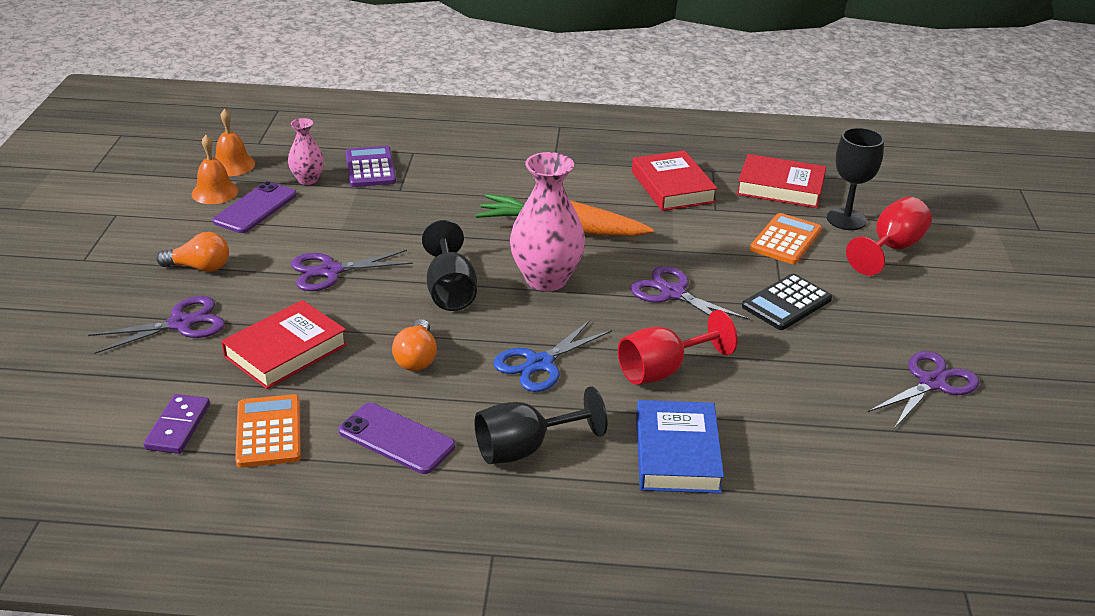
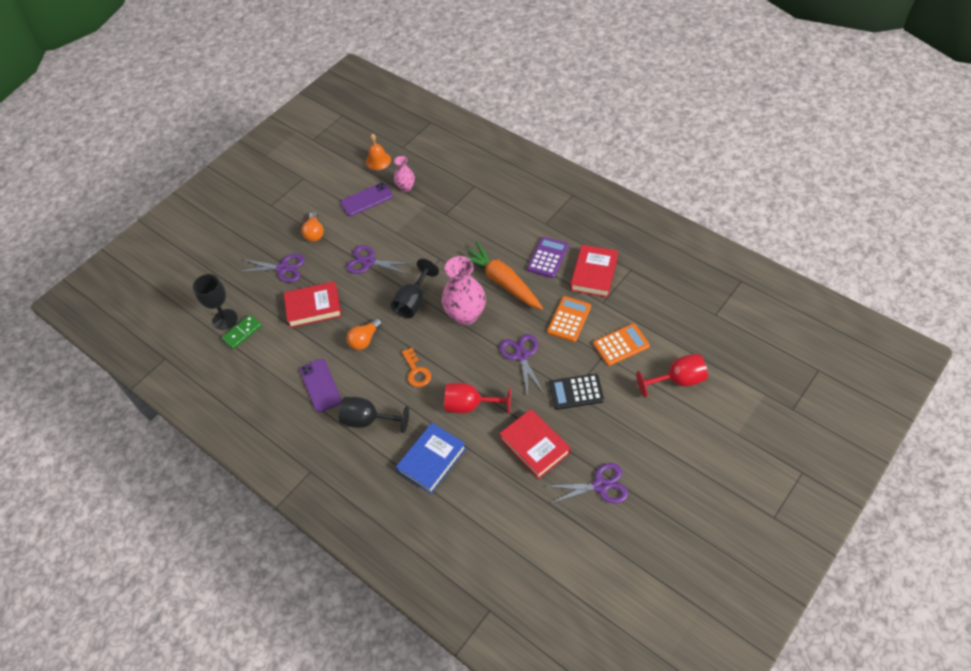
camera: 40 degrees right, 20 degrees up
(178, 427) = (242, 333): purple domino -> green domino
(200, 267) = (314, 233): orange light bulb -> orange light bulb turned 45 degrees clockwise
(215, 192) = (356, 179): orange bell -> none
(268, 432) = (274, 354): orange calculator -> orange calculator (569, 319)
(370, 168) = (443, 190): purple calculator -> purple calculator (547, 257)
(540, 364) = (416, 371): blue scissors -> orange key
(780, 187) = (658, 301): red book -> red book (534, 446)
(846, 219) = (673, 345): black goblet -> black goblet (225, 319)

